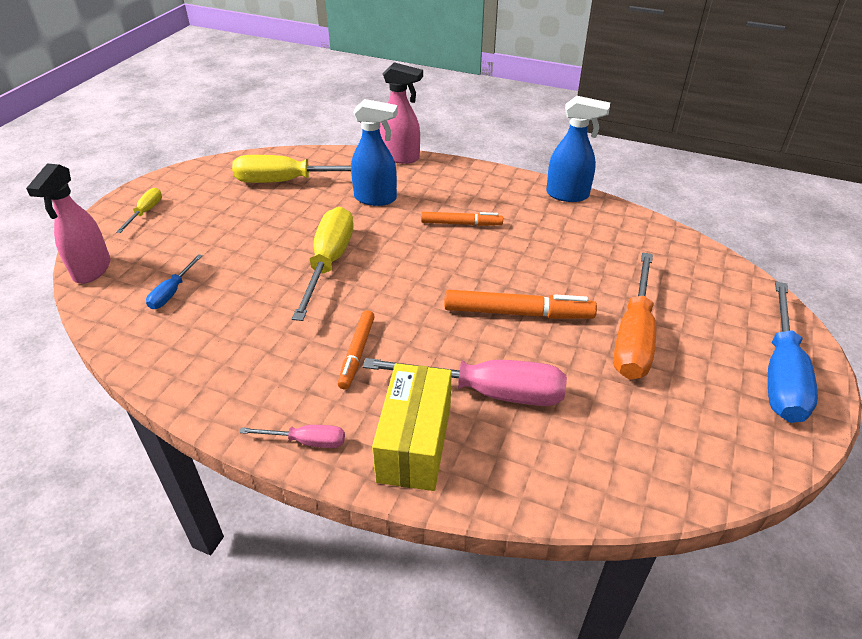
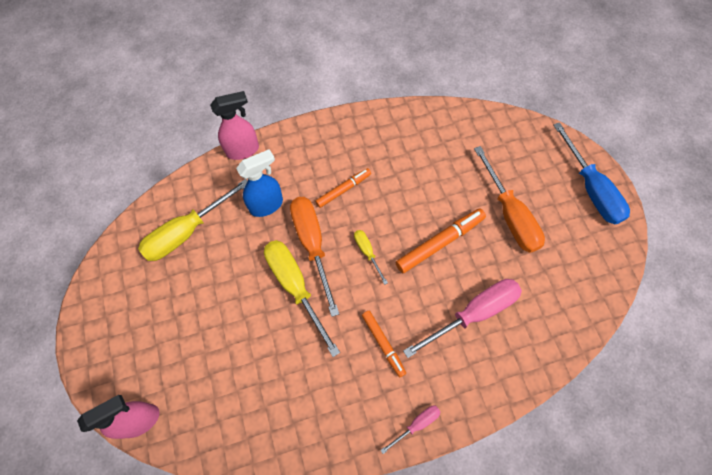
camera: 40 degrees left, 25 degrees up
(92, 270) = (140, 420): pink spray bottle -> pink spray bottle turned 90 degrees counterclockwise
(145, 212) = (113, 340): yellow screwdriver -> yellow screwdriver (367, 252)
(172, 292) = (221, 391): blue screwdriver -> none
(382, 244) = (312, 245): none -> orange screwdriver
(414, 443) = (468, 377): yellow box -> none
(568, 195) = (383, 115): blue spray bottle -> none

